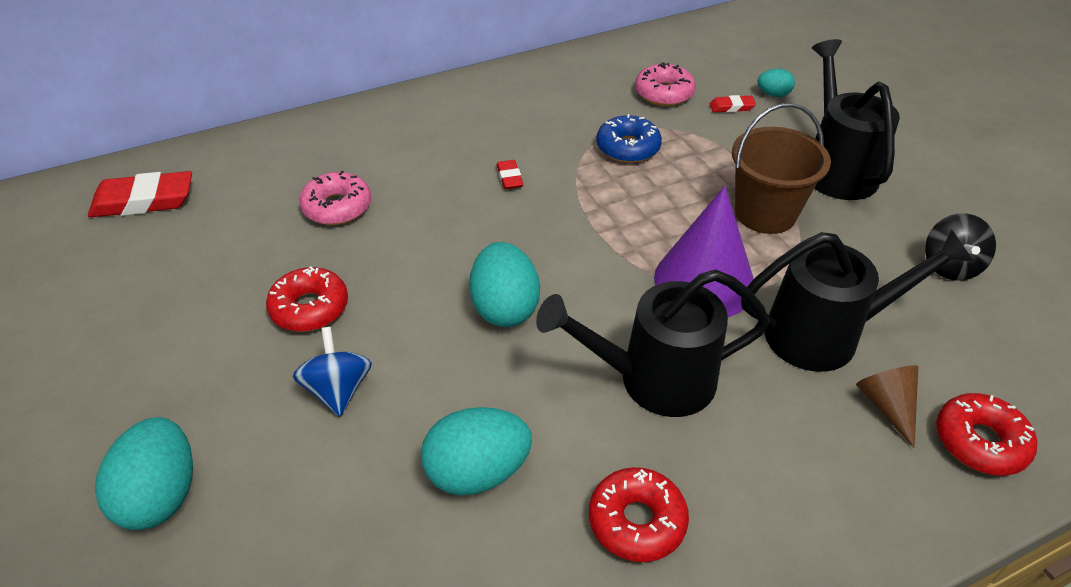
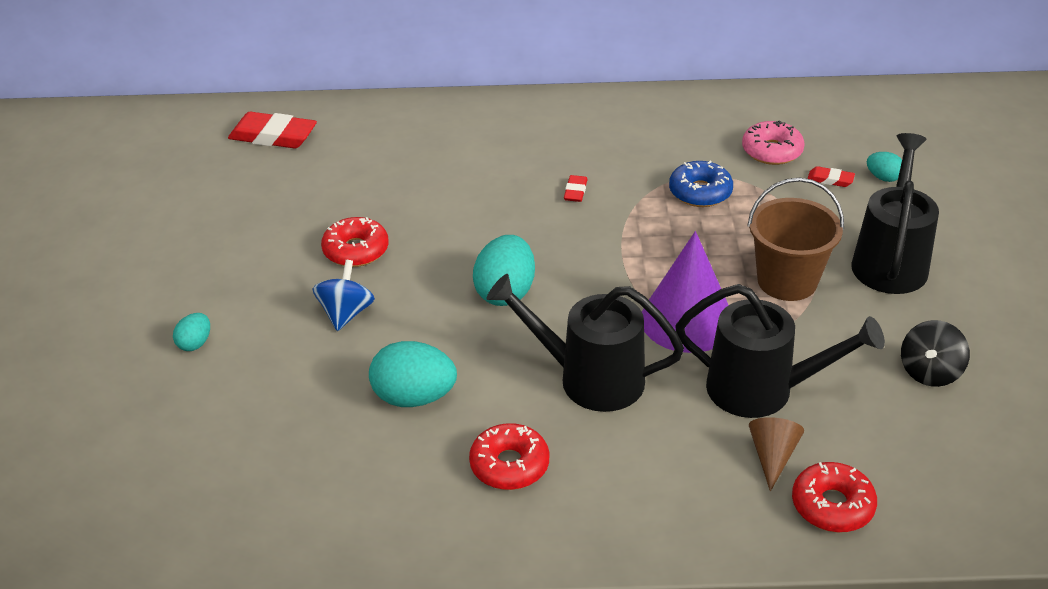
camera: 25 degrees right, 5 degrees down
(161, 495) = (195, 343): turquoise egg -> turquoise egg, size x0.52
(337, 207) = (418, 179): pink donut -> none

